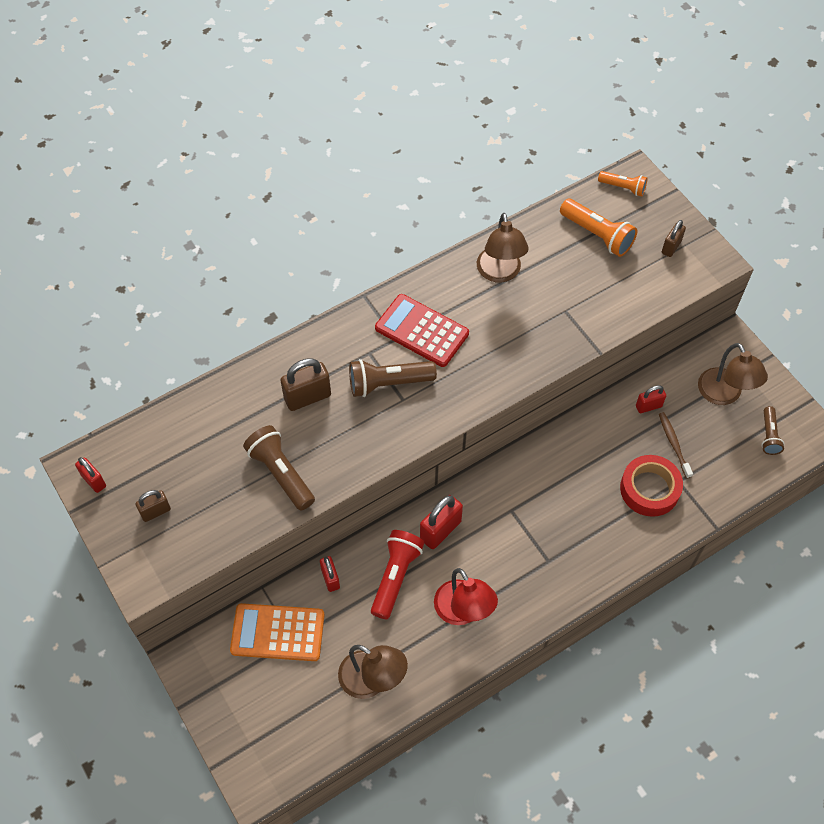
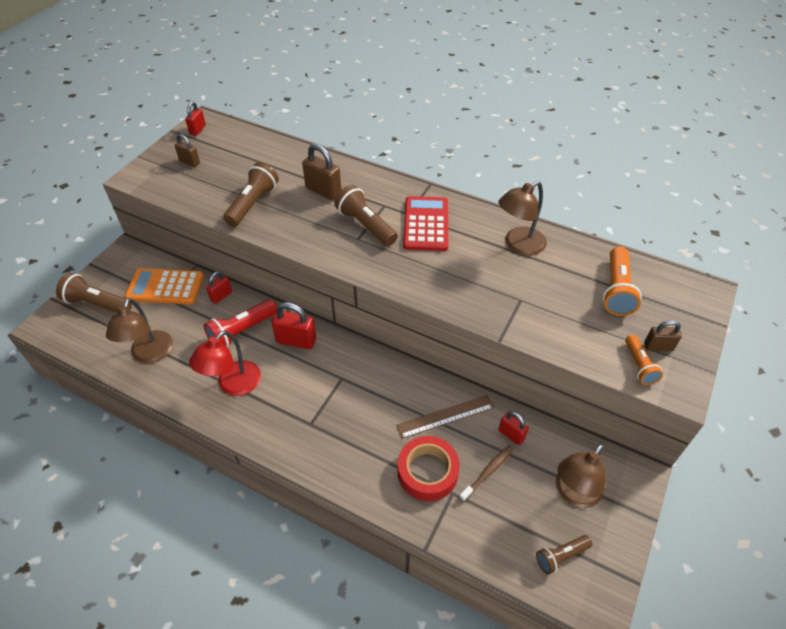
camera: 60 degrees right, 10 degrees down
(257, 716) = (97, 304): none -> brown flashlight
(277, 633) = (165, 287): orange calculator -> orange calculator turned 60 degrees counterclockwise
(395, 577) = (242, 331): red flashlight -> red flashlight turned 150 degrees clockwise
(602, 446) = (445, 416): none -> brown ruler
(623, 188) = (683, 287): orange flashlight -> orange flashlight (639, 365)

